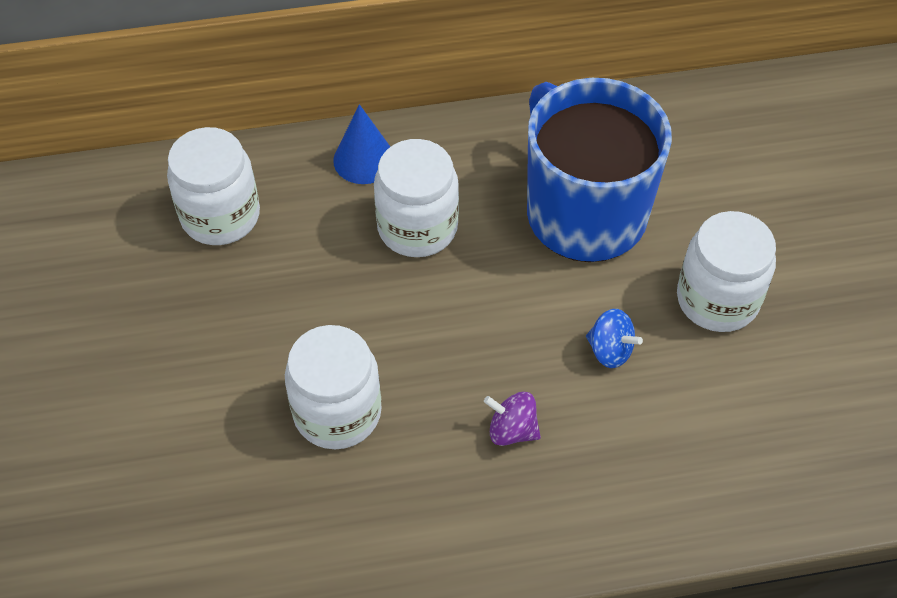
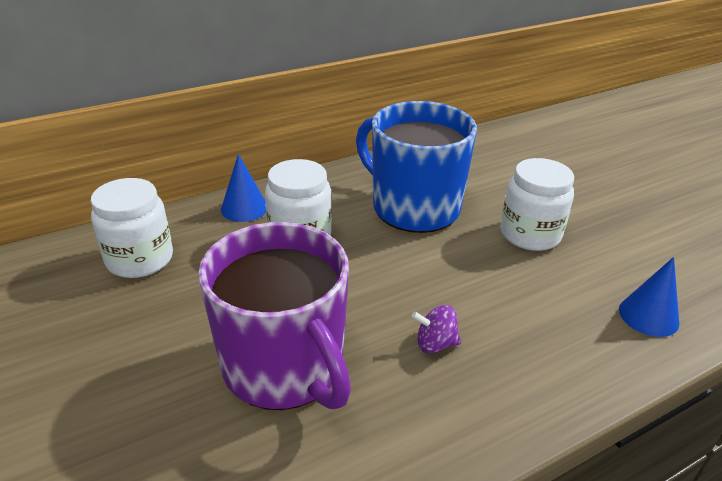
camera: 20 degrees left, 20 degrees down
(337, 412) = (285, 367): white jar -> purple mug
(610, 350) = (477, 277): blue spinning top -> none
(792, 466) = (648, 316): none -> blue cone

